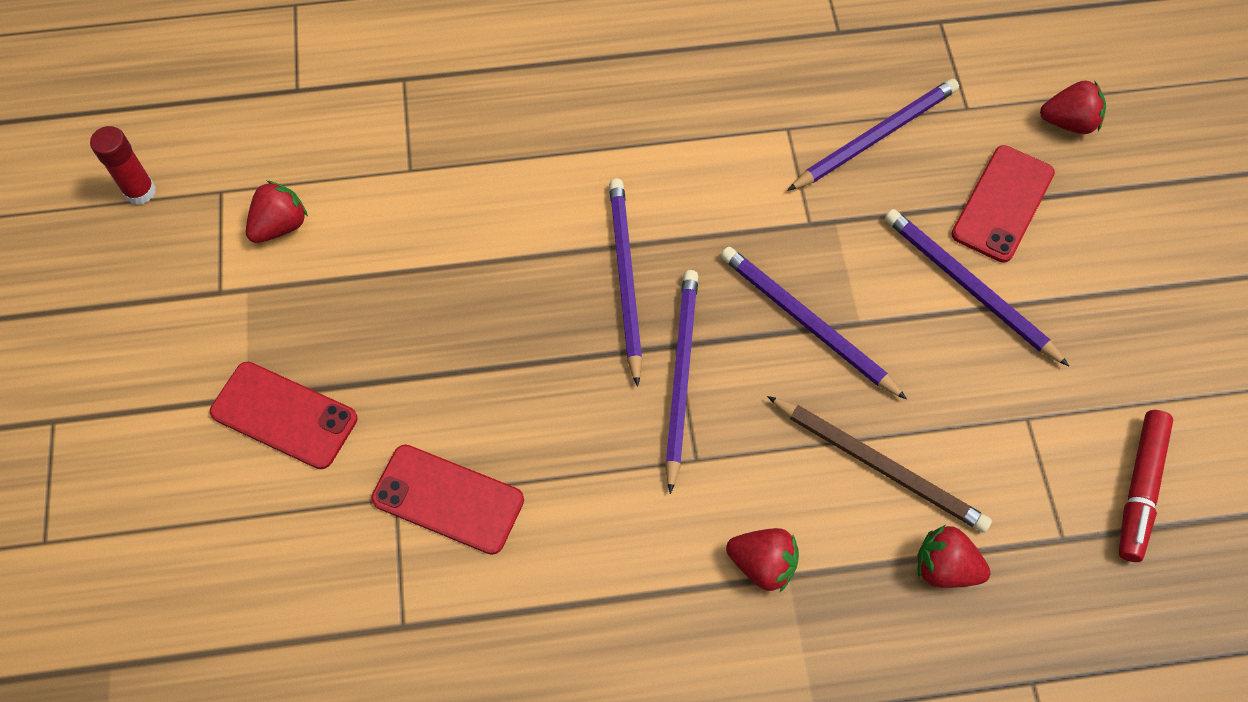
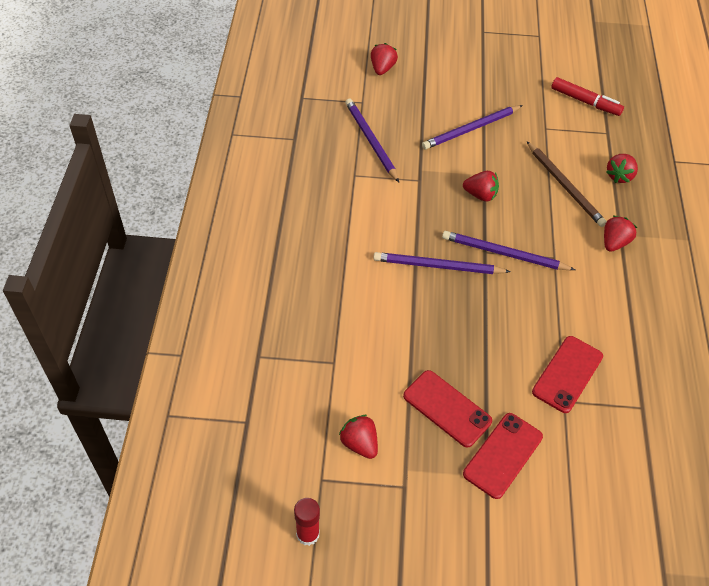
camera: 80 degrees left, 10 degrees down
(807, 323) = (480, 195): purple pencil -> red strawberry
(879, 465) = (565, 186): brown pencil -> brown pencil turned 105 degrees clockwise
(1002, 204) = (425, 104): red phone -> red phone (447, 408)

